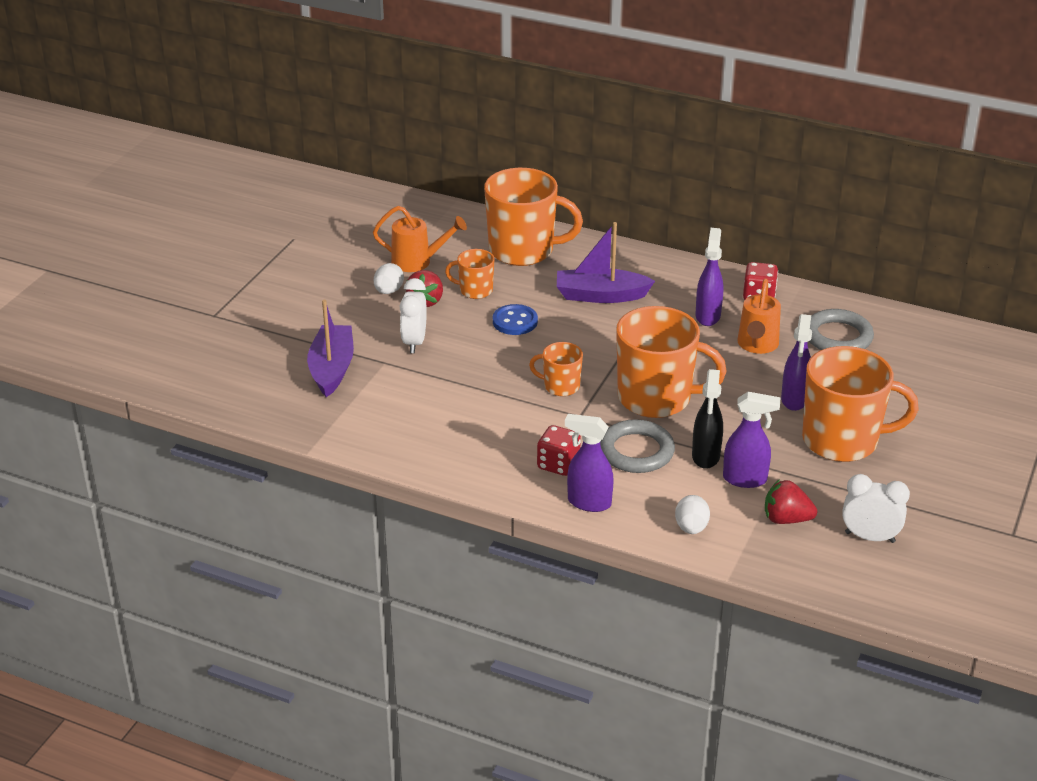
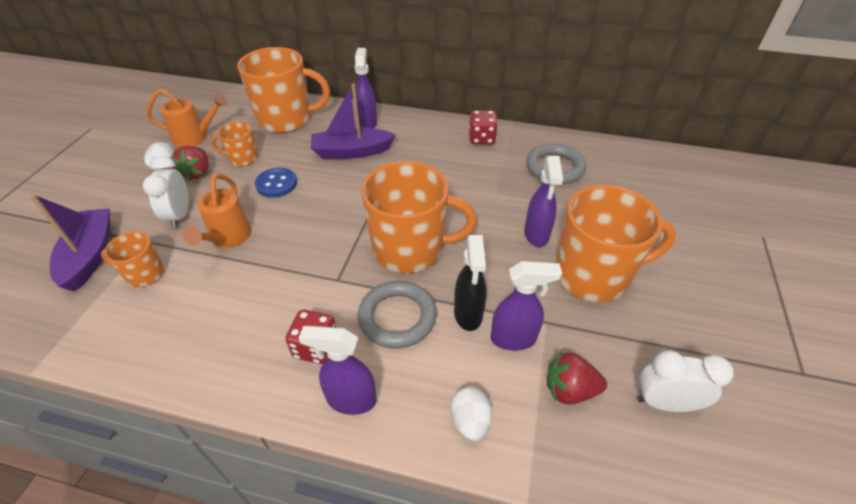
camera: 10 degrees left, 10 degrees up
(560, 386) = (318, 247): orange mug -> orange mug (144, 274)
(707, 316) = (443, 160): purple spray bottle -> purple spray bottle (367, 124)
(757, 345) = (490, 183): orange watering can -> orange watering can (228, 238)

